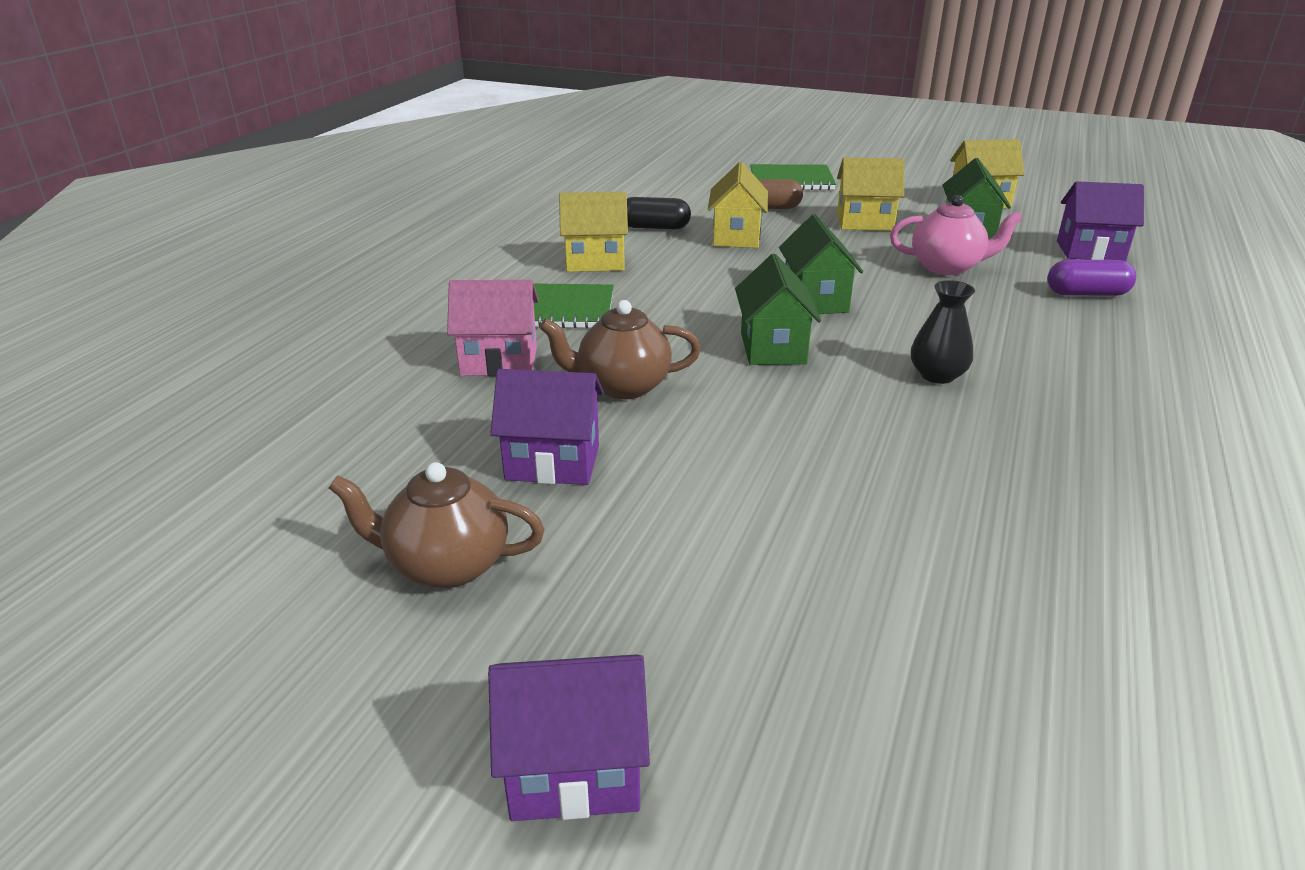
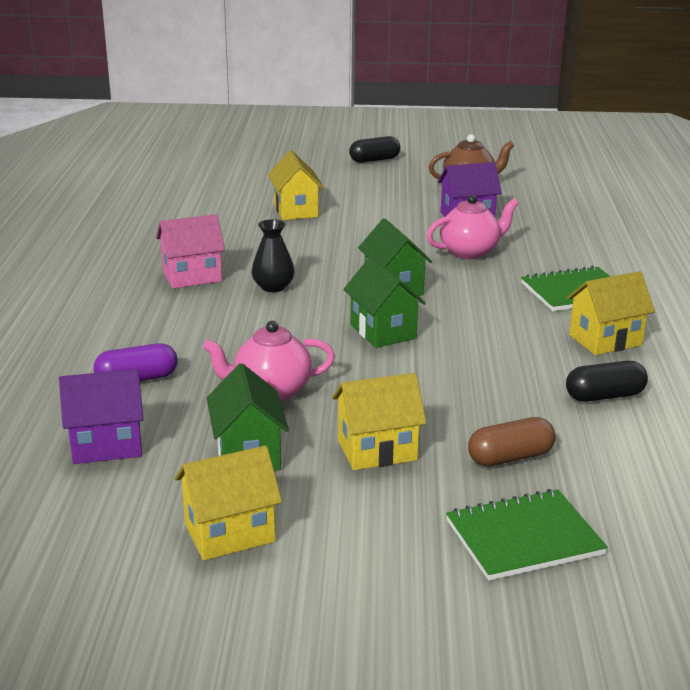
camera: 160 degrees right, 5 degrees down
(499, 361) = (562, 254): pink house -> pink house (192, 276)
(574, 771) = (374, 160): purple house -> black capsule
(622, 386) = (470, 252): brown teapot -> pink teapot
(736, 237) = (506, 396): yellow house -> yellow house (296, 210)

